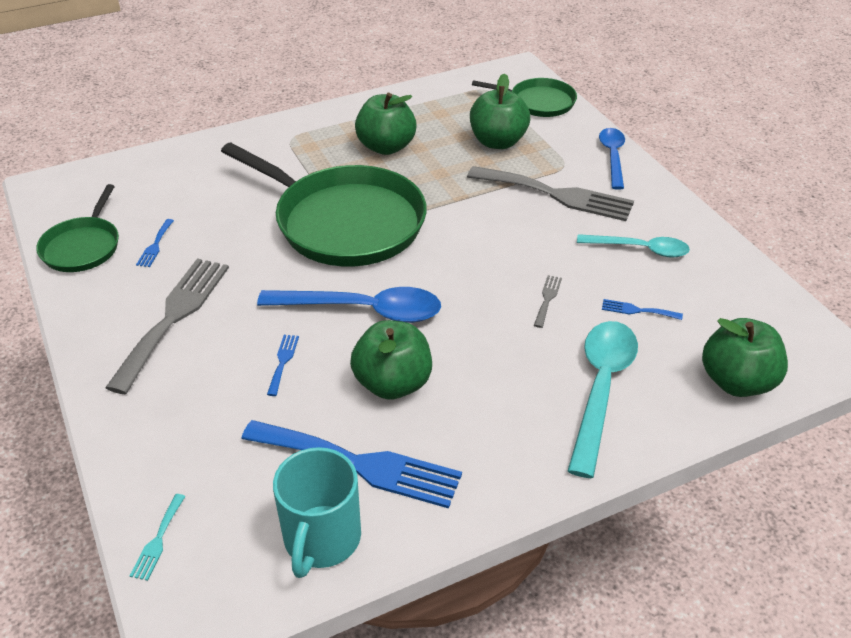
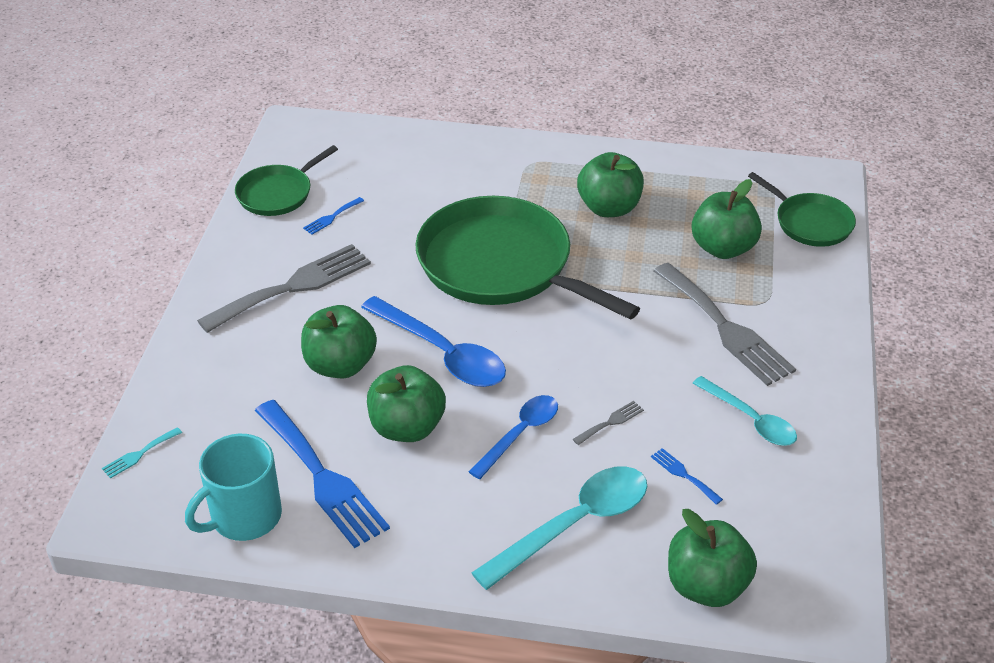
camera: 35 degrees right, 0 degrees up
(283, 362) = (340, 365): blue fork -> green apple
(344, 222) = (501, 265): green pan -> green pan turned 150 degrees clockwise
(612, 157) = (826, 315): blue spoon -> blue spoon (520, 434)

